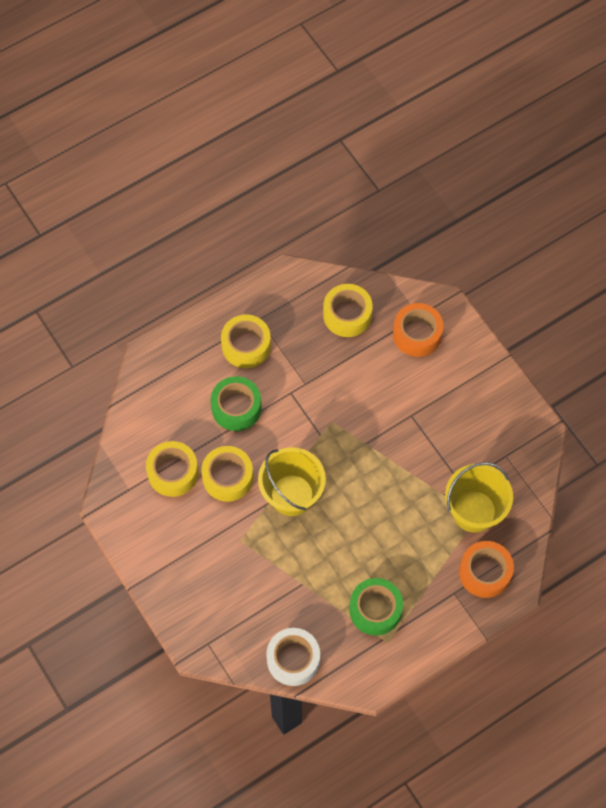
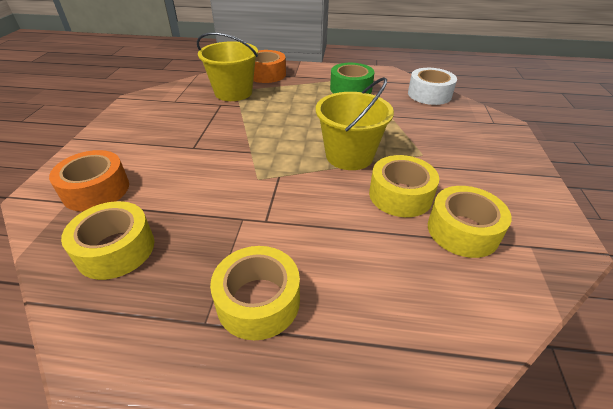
camera: 140 degrees left, 25 degrees down
(236, 408) = (338, 243): green tape -> none

